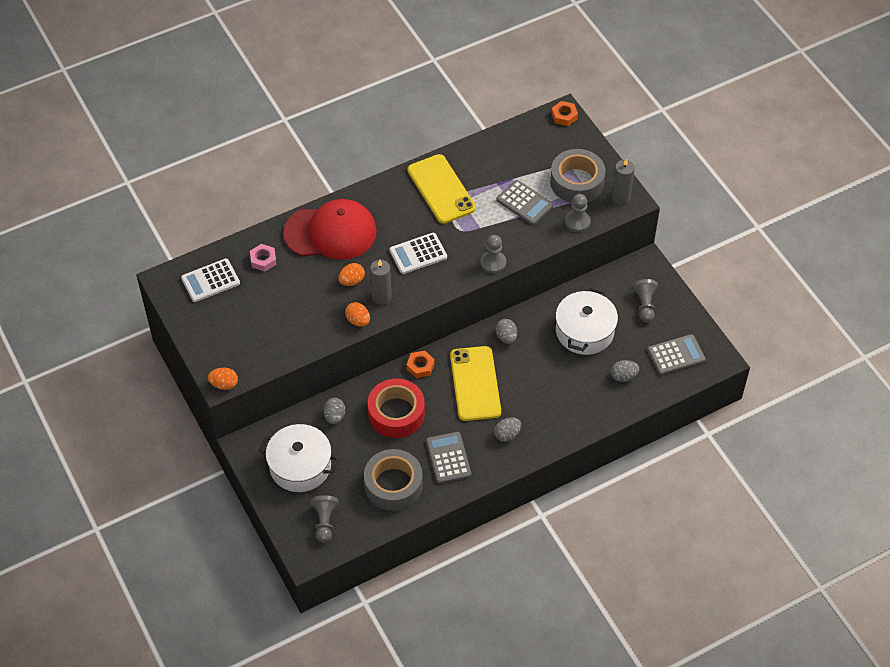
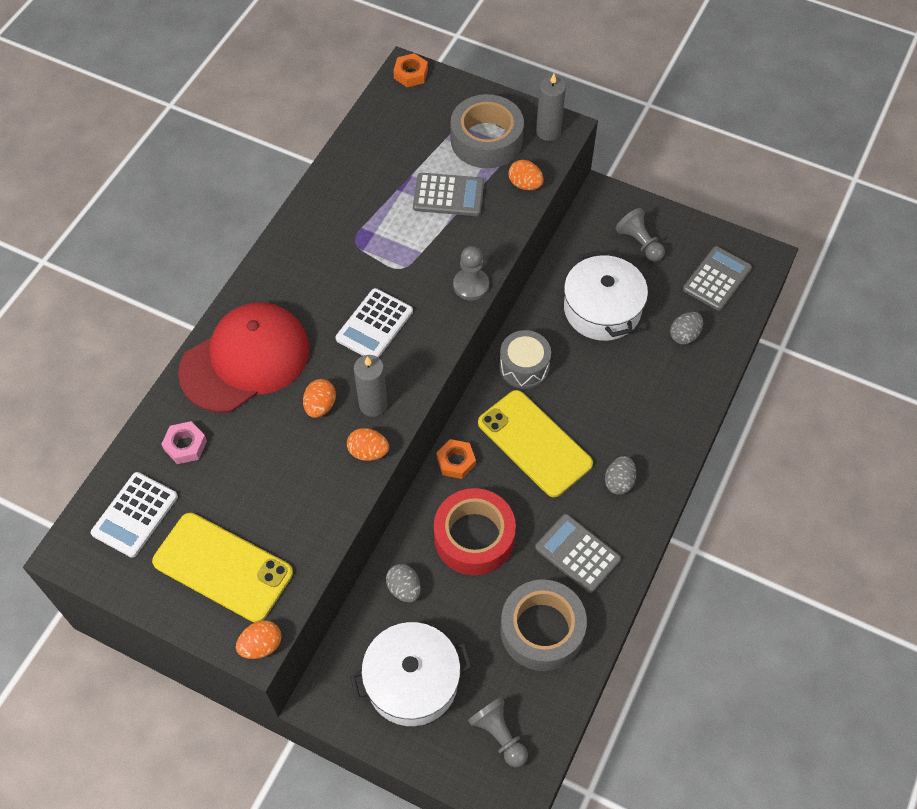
camera: 35 degrees left, 5 degrees up
(441, 189) = (339, 232): yellow phone -> yellow phone (223, 567)
(506, 337) = (524, 367): grey egg -> grey drum
(577, 222) = (525, 184): grey pawn -> orange egg

